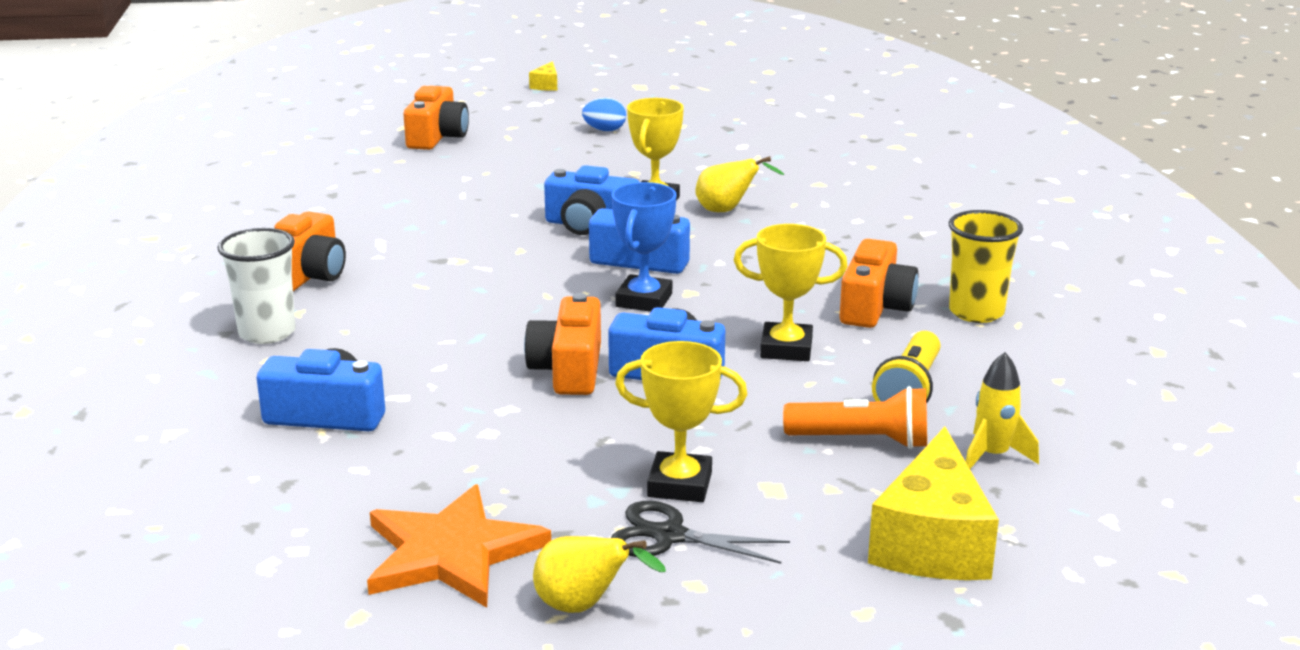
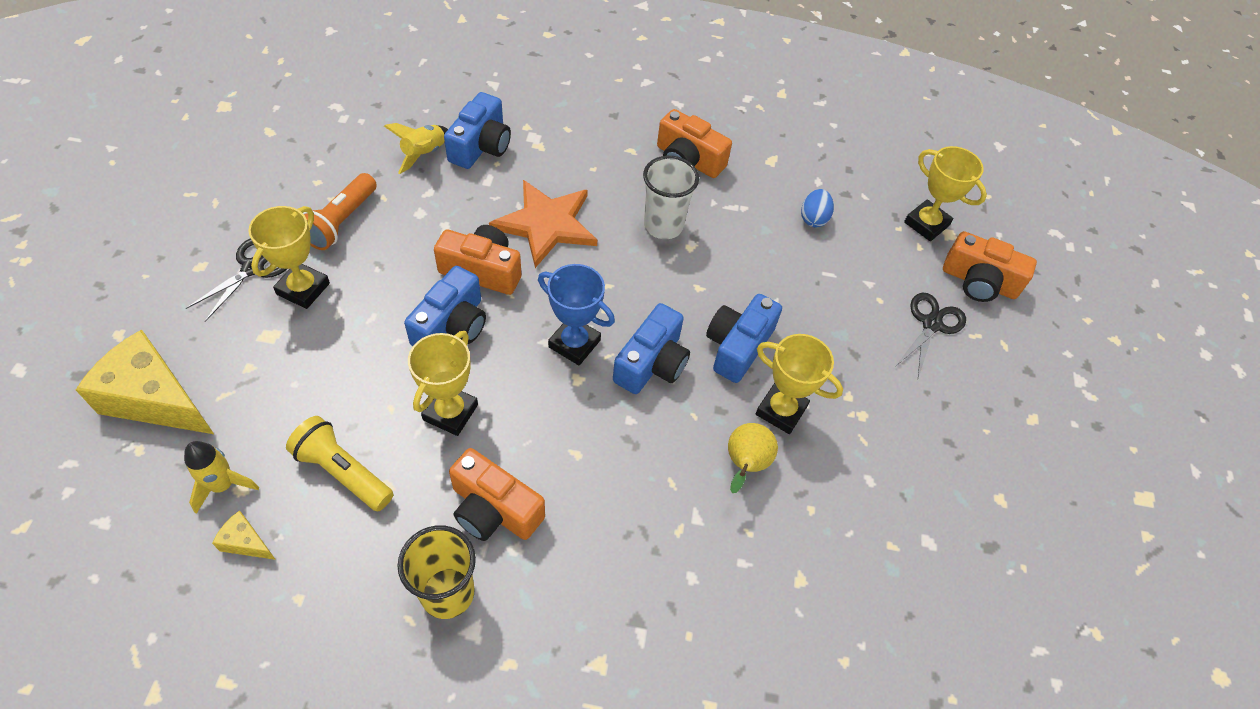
camera: 100 degrees right, 30 degrees up
(267, 333) = (605, 133): white cup -> white cup (663, 225)
(362, 455) = (424, 154): none -> yellow rocket
(364, 158) = (926, 224): none -> yellow trophy
(451, 552) = (301, 173): orange star -> orange star (546, 224)
(505, 152) = (931, 324): none -> black scissors
(546, 85) = (1143, 404): yellow cheese -> yellow cheese (246, 542)
(584, 607) = (215, 214): yellow pear -> none
(604, 130) = (989, 422): blue egg -> blue egg (813, 218)
(862, 441) = (292, 409): orange flashlight -> orange flashlight (341, 222)

